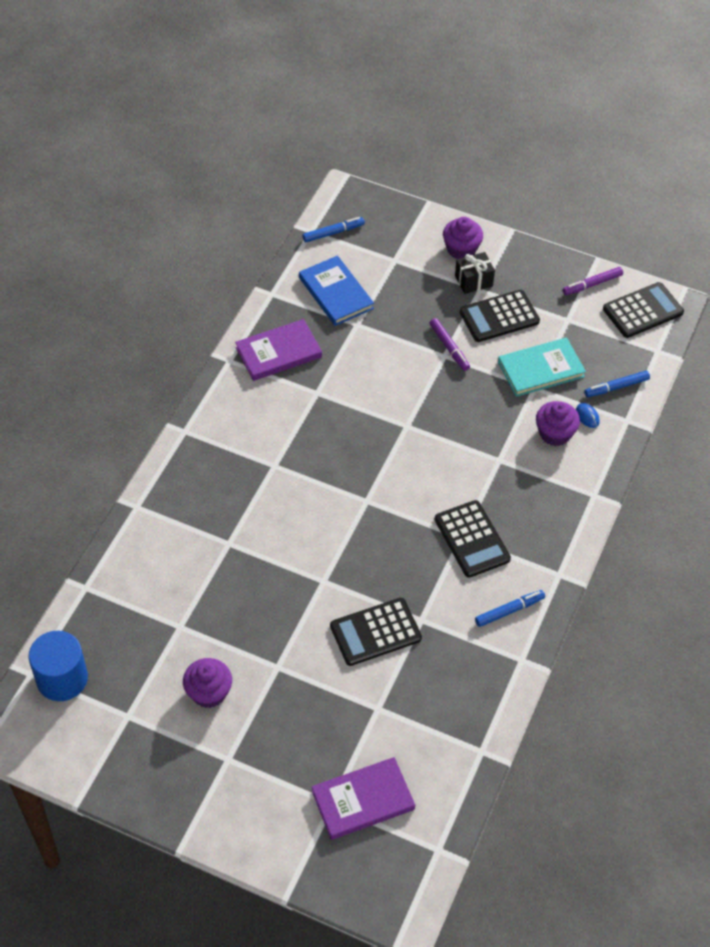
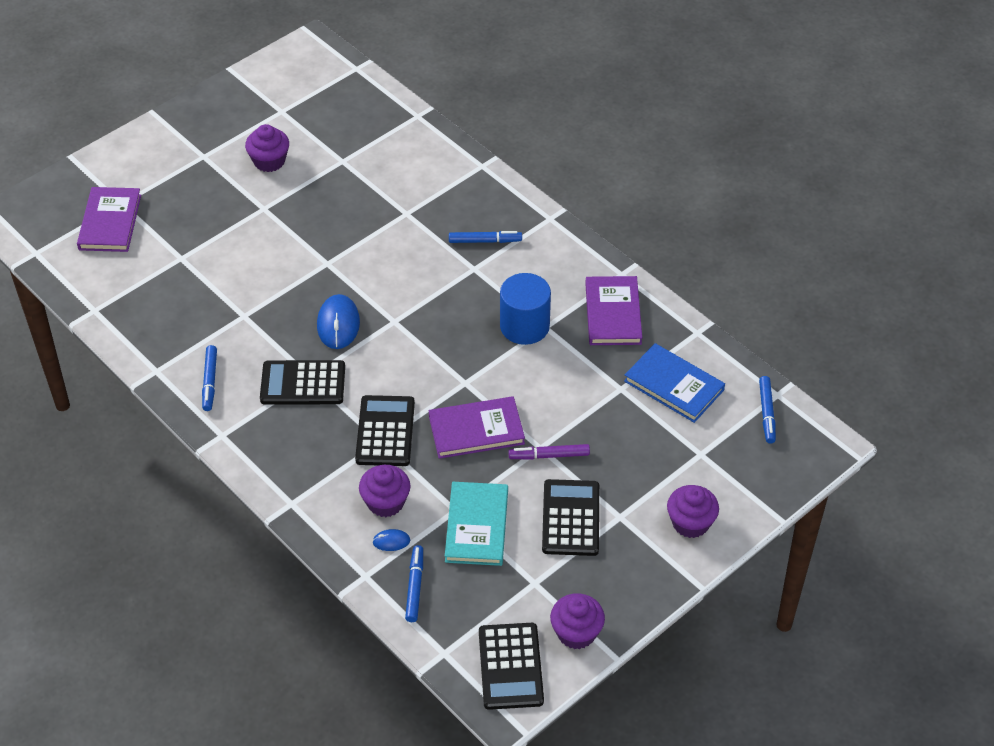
camera: 115 degrees right, 5 degrees down
(62, 678) = (340, 84): blue cylinder -> blue cylinder (524, 326)
(236, 469) = (484, 241): none -> blue marker
(336, 293) = (674, 385): blue book -> blue book turned 45 degrees clockwise
(375, 632) = (253, 280): black calculator -> black calculator (385, 431)
(392, 541) = (338, 324): none -> blue mouse
(451, 401) = (476, 430): none -> purple book
(473, 281) = (636, 515): black gift -> none
(592, 284) = (576, 633): purple marker -> purple cupcake

